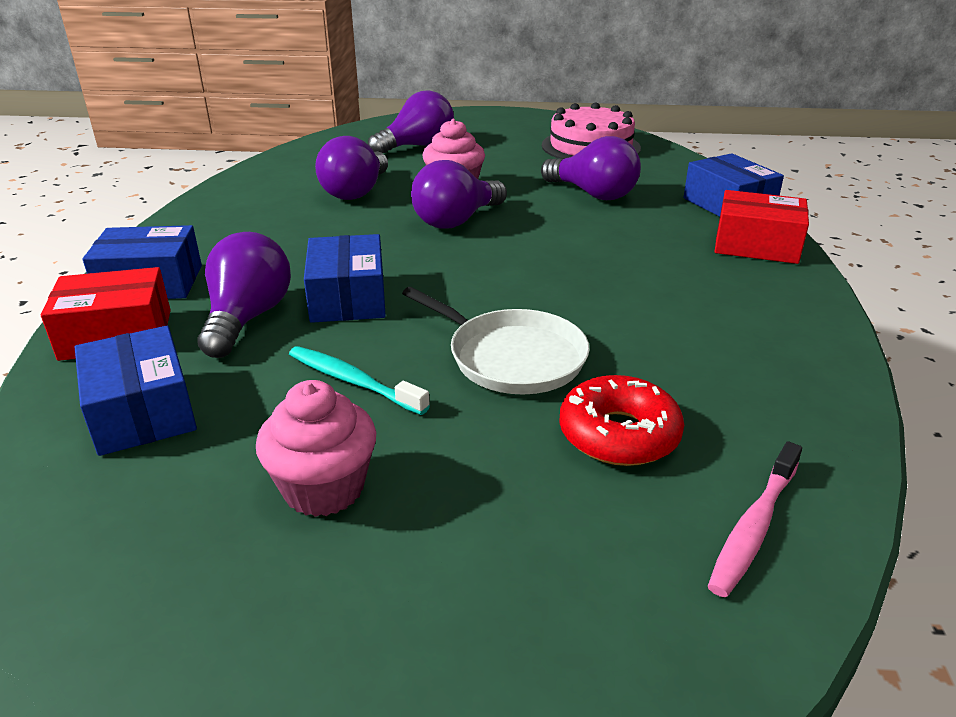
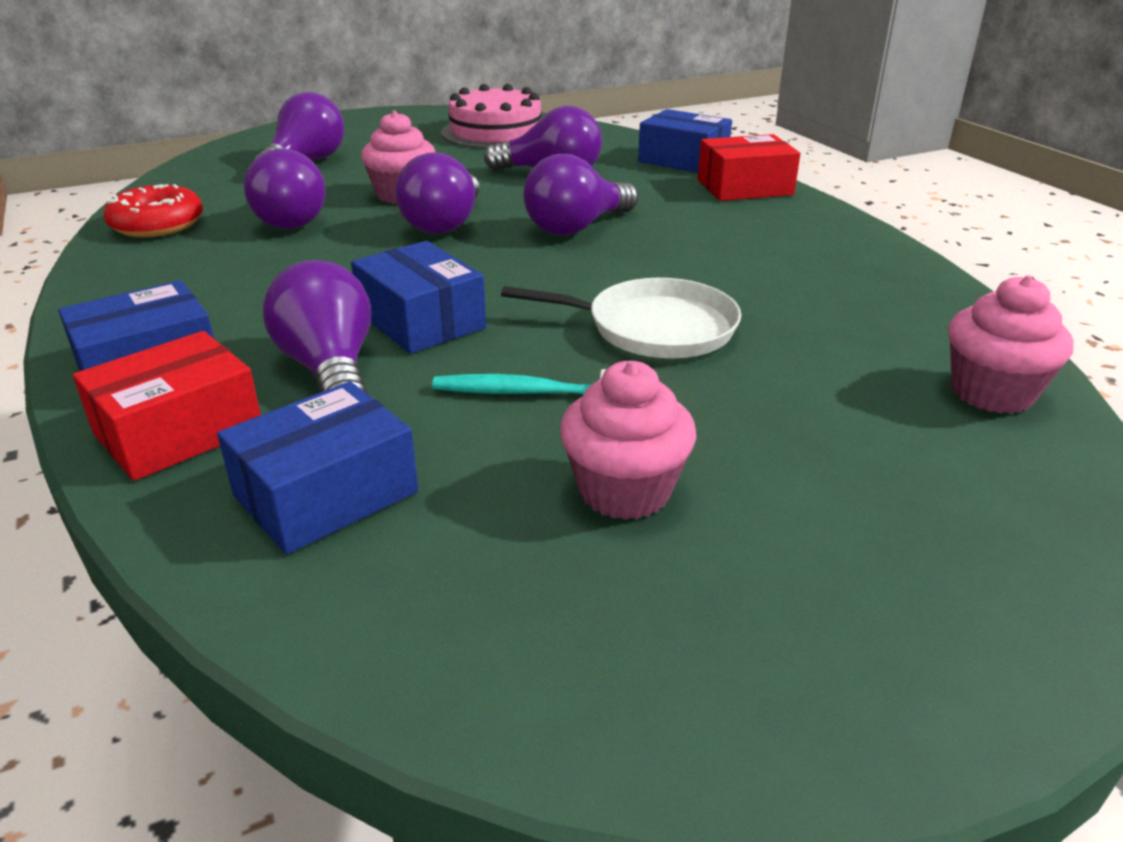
camera: 30 degrees left, 0 degrees up
(142, 411) = (326, 494): blue box -> blue box turned 75 degrees counterclockwise
(556, 248) = (576, 227): none -> purple light bulb
(619, 434) = (819, 361): red donut -> red donut (157, 225)
(754, 527) = (992, 392): pink toothbrush -> pink cupcake

